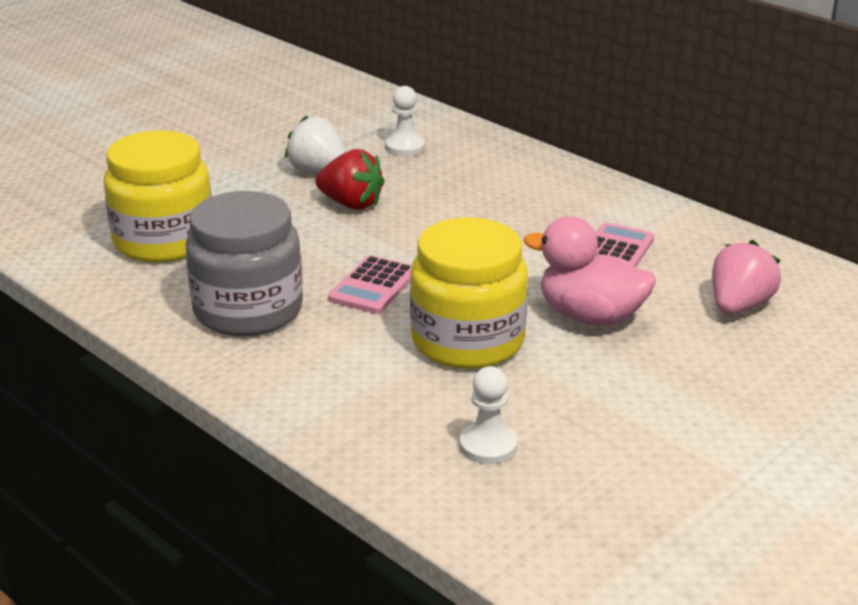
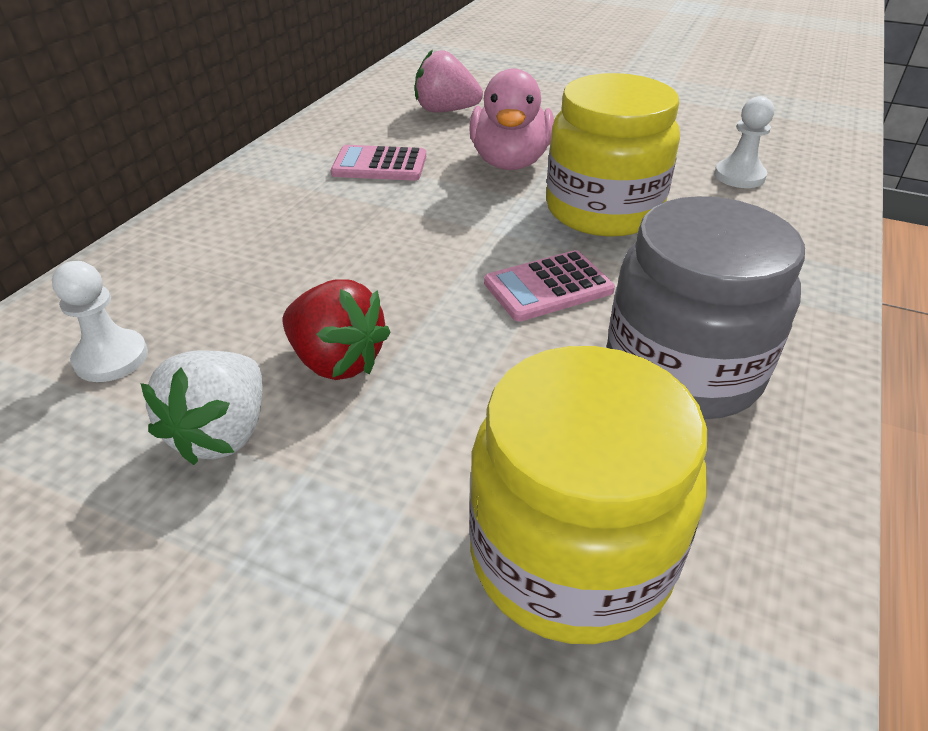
camera: 110 degrees left, 10 degrees up
(351, 204) = (337, 361): red strawberry -> red strawberry turned 120 degrees clockwise
(373, 286) = (548, 287): pink calculator -> pink calculator turned 150 degrees clockwise

